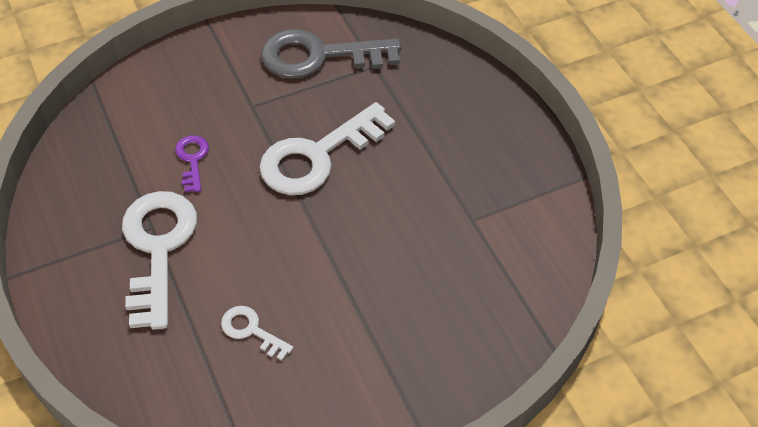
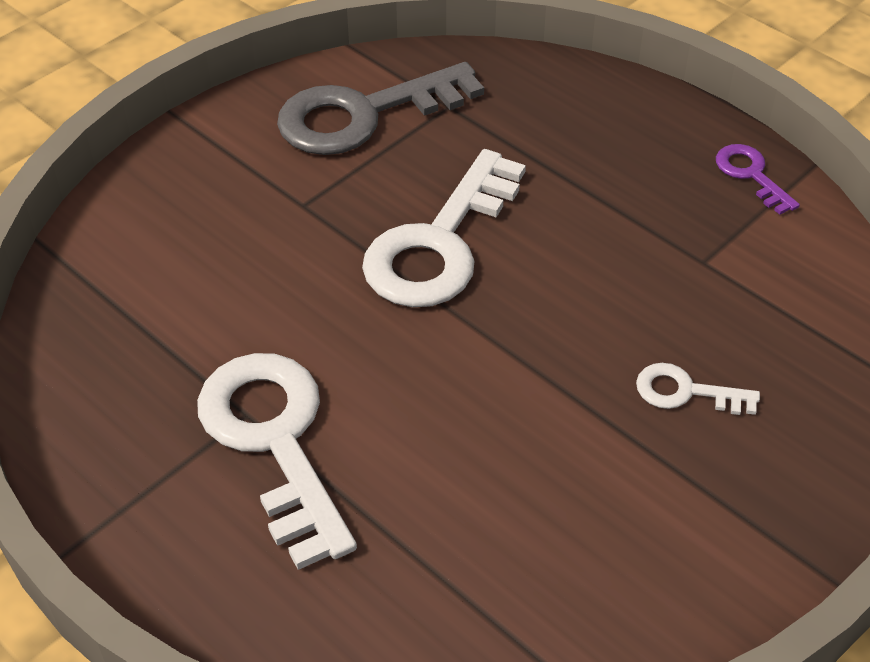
camera: 20 degrees left, 5 degrees down
(192, 160) = (257, 302): purple key -> purple key (751, 175)
(251, 331) = (485, 511): white key -> white key (686, 392)

